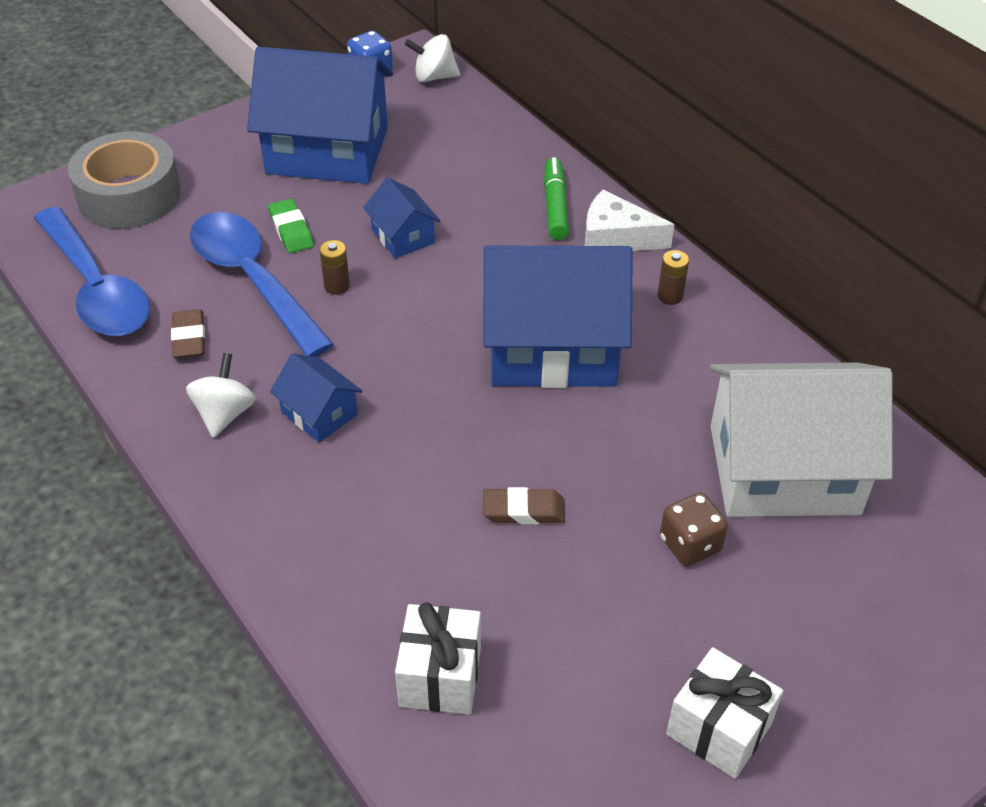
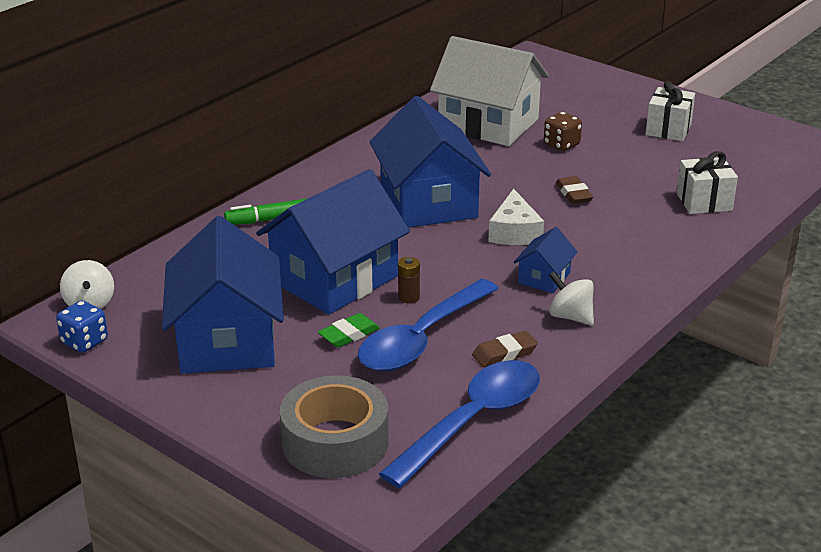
camera: 105 degrees left, 15 degrees down
(224, 414) = (570, 317): white spinning top -> white spinning top turned 45 degrees clockwise
(403, 236) = (335, 279): blue house -> blue house, size x2.20
(616, 237) = (299, 192): white cheese -> white cheese (514, 232)
(670, 296) = (355, 167): brown battery -> none
(783, 469) = (488, 124): white house -> white house turned 45 degrees counterclockwise

